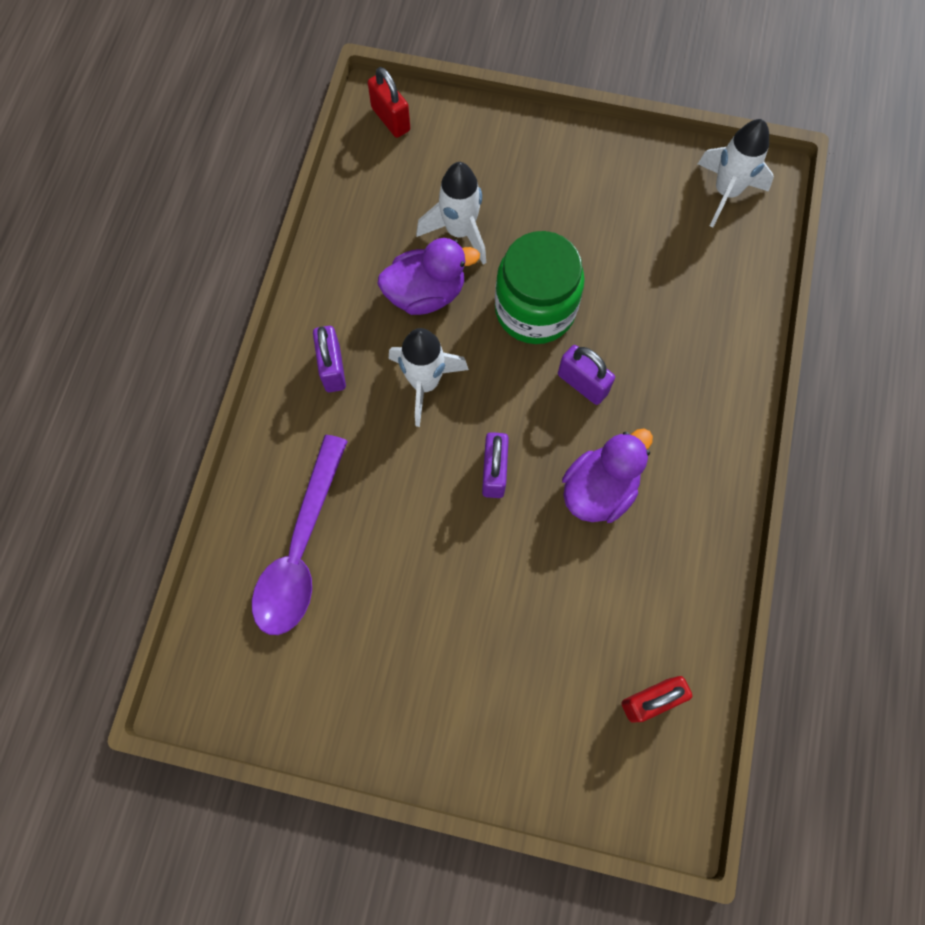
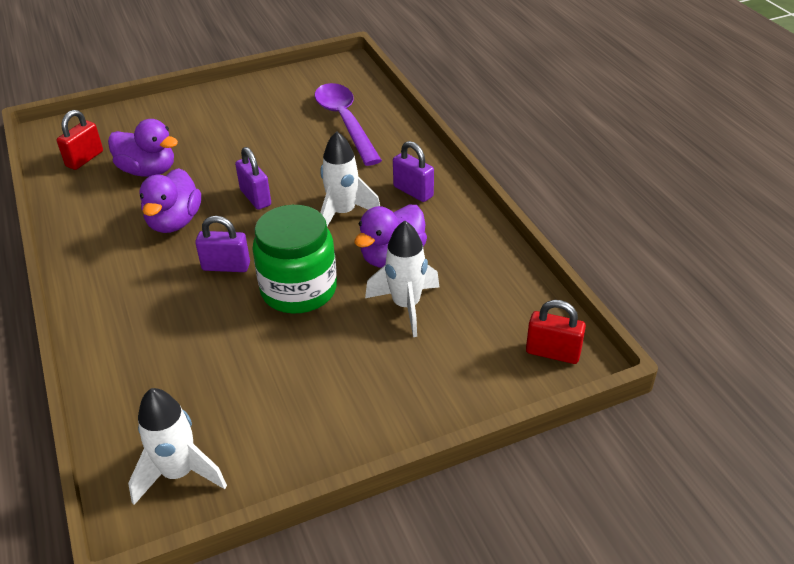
camera: 145 degrees right, 30 degrees down
(584, 613) = (148, 171): none -> purple duck

